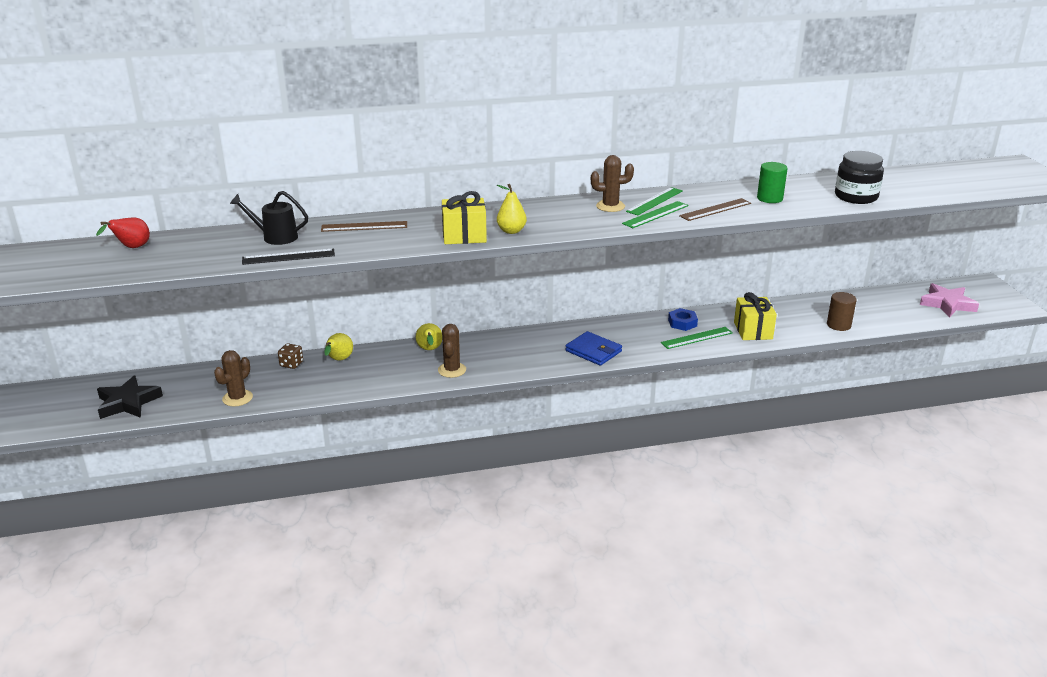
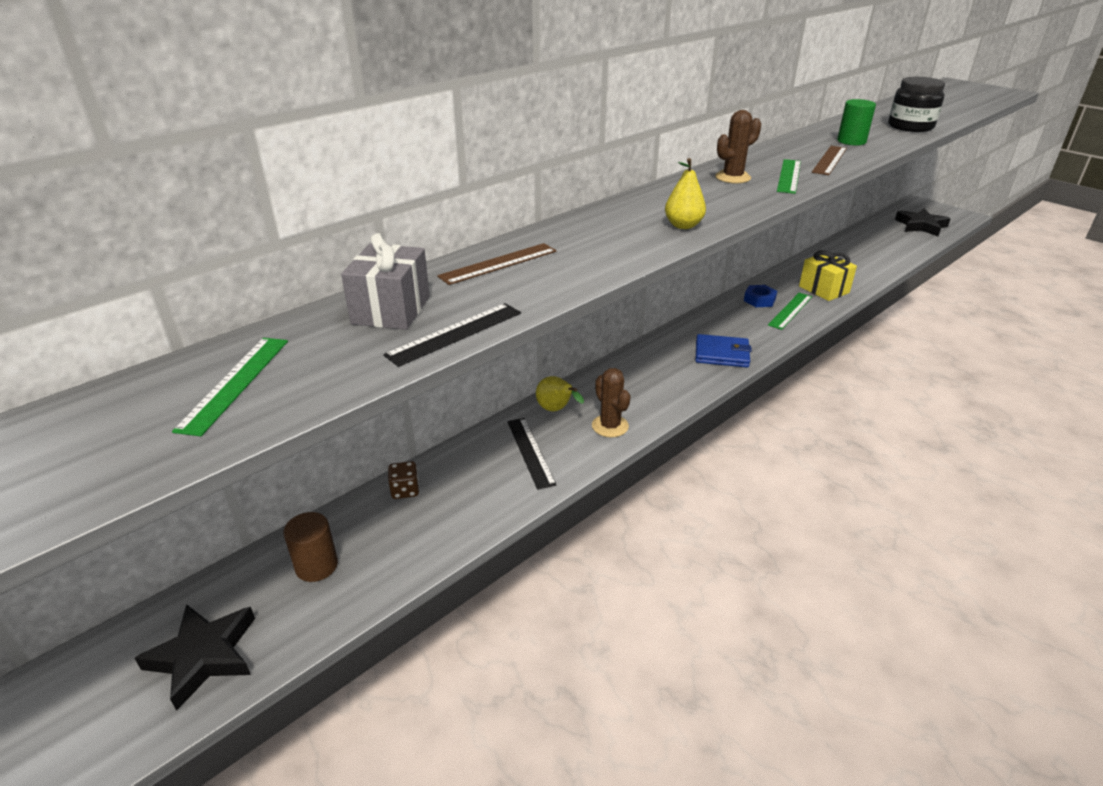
camera: 30 degrees left, 5 degrees up
(131, 248) = (154, 396): red pear -> none
(237, 398) = (379, 573): brown cactus -> none
(275, 237) = (391, 310): black watering can -> grey gift
(339, 360) = (462, 462): yellow pear -> none
(384, 368) = (530, 452): none -> black ruler
(464, 236) = (641, 244): yellow gift -> none
(654, 201) = (762, 164): green ruler -> green ruler (235, 383)
(838, 325) = (877, 265): brown cylinder -> brown cylinder (316, 566)
(947, 304) = (921, 226): pink star -> black star

